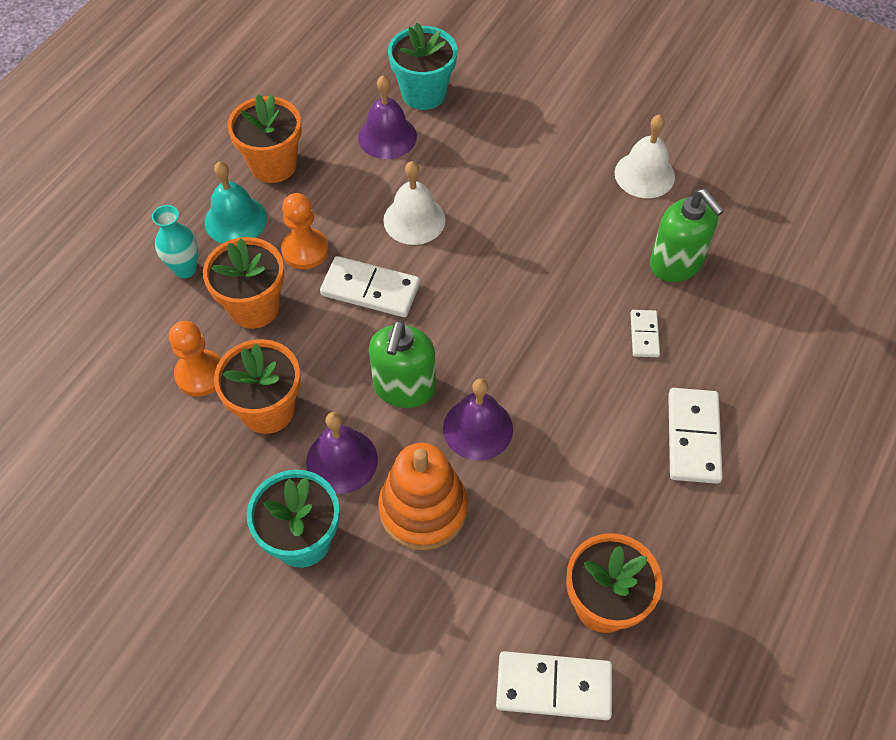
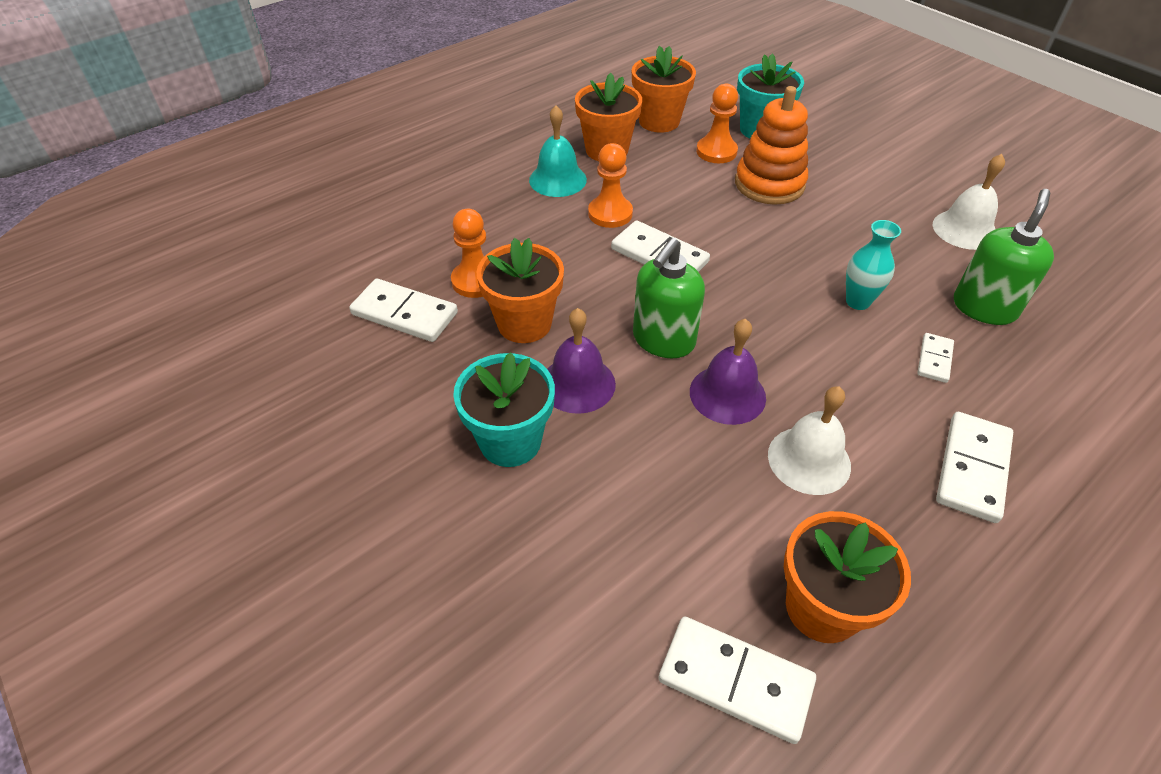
camera: 20 degrees right, 10 degrees down
(145, 435) = (405, 313): none -> white domino
(185, 269) = (499, 203): turquoise vase -> turquoise vase (857, 301)
(254, 307) = (546, 243): orange flower pot -> orange flower pot (659, 121)
(387, 136) = (716, 151): purple bell -> orange pawn
(414, 220) = (720, 214): white bell -> white bell (809, 460)
(423, 509) = (644, 450): orange stacking toy -> orange stacking toy (769, 184)
(676, 263) = (984, 307): green soap dispenser -> green soap dispenser turned 135 degrees counterclockwise

